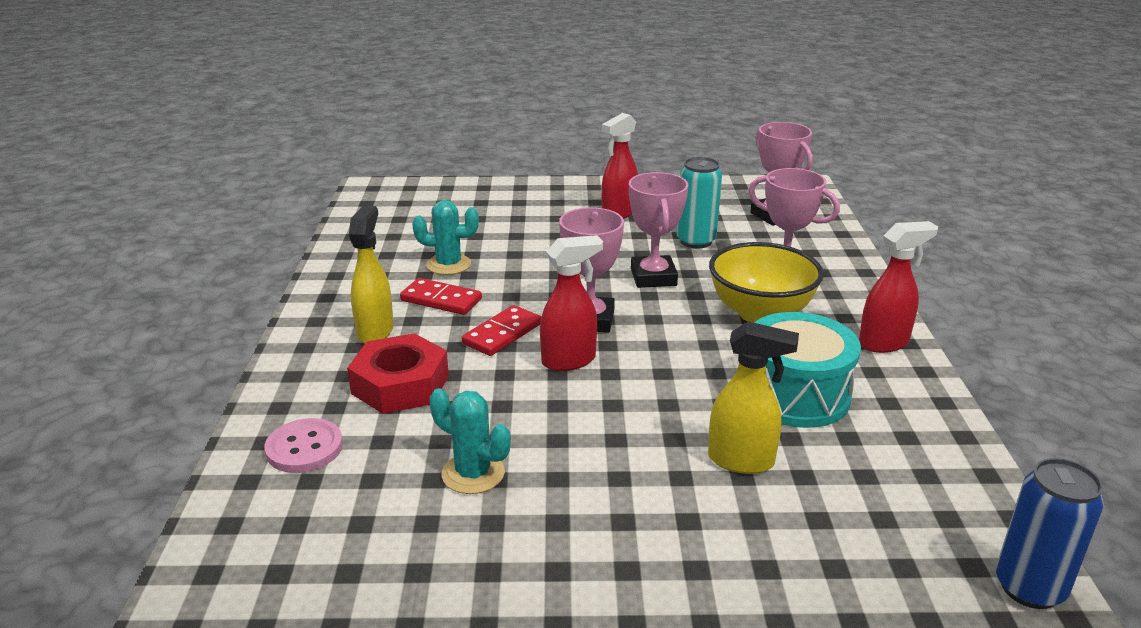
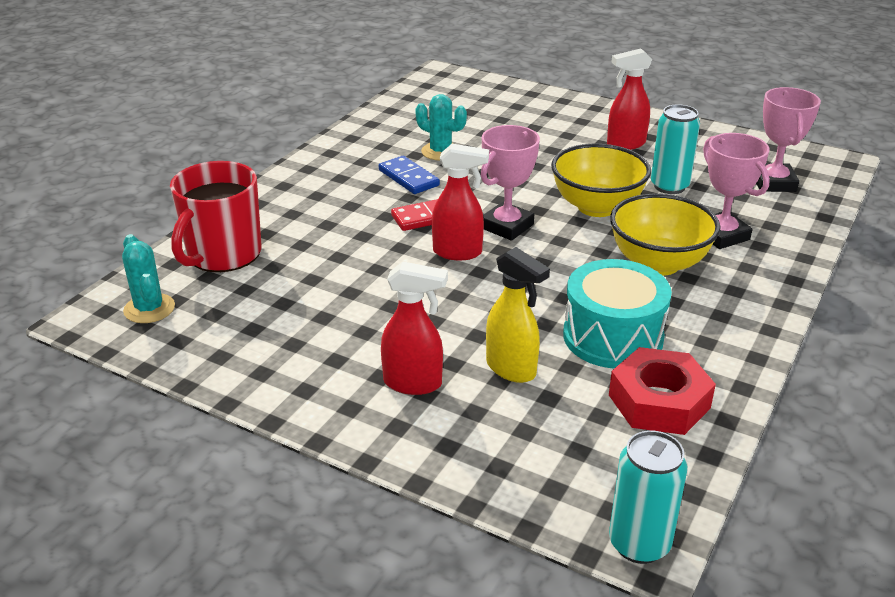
camera: 30 degrees right, 5 degrees up
(304, 448) = (223, 254): pink button -> red mug
(375, 331) = (340, 188): yellow spray bottle -> none
(400, 384) = (321, 232): red nut -> red nut (659, 401)
(441, 300) = (408, 178): red domino -> blue domino
(473, 474) = (311, 308): turquoise cactus -> turquoise cactus (149, 309)
(653, 277) = (596, 207): pink trophy -> yellow bowl
(884, 343) = (745, 322): red spray bottle -> red spray bottle (413, 383)
(1029, 588) = (639, 544): blue can -> turquoise can

